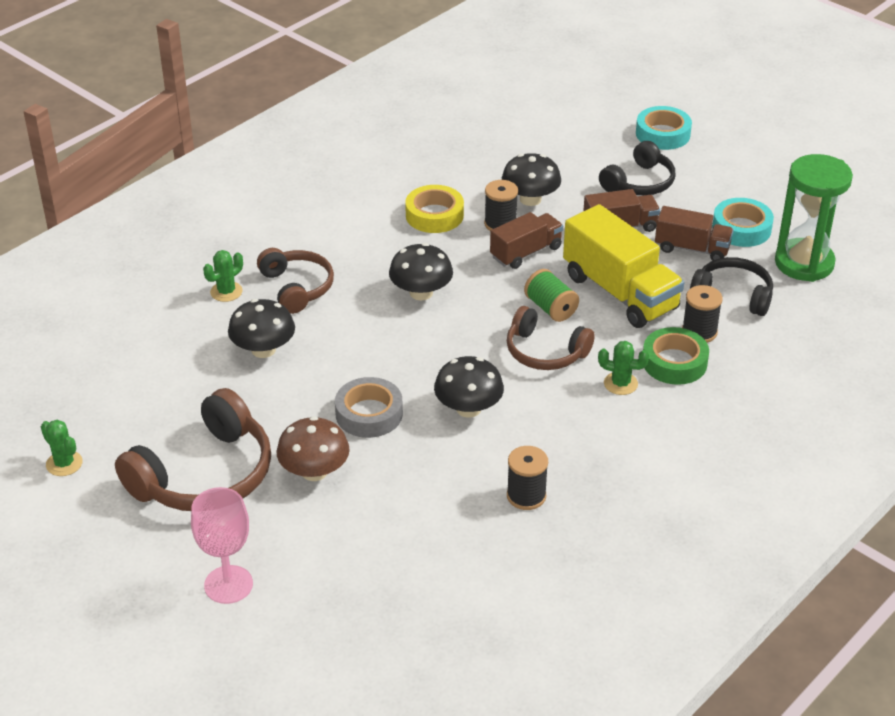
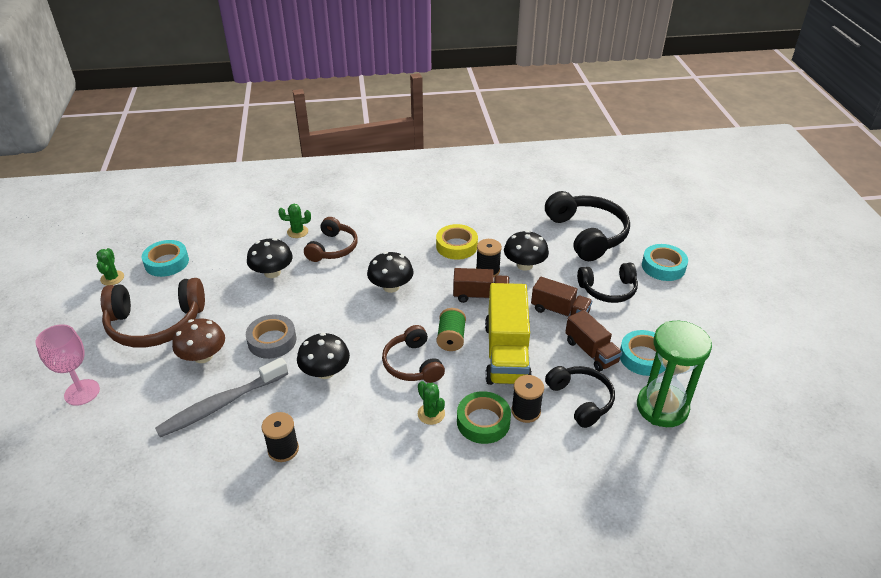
camera: 40 degrees right, 0 degrees up
(109, 409) = (167, 262): none -> turquoise tape
(405, 500) = (221, 404): none -> grey toothbrush
(553, 137) = (587, 234): none -> black headphones

